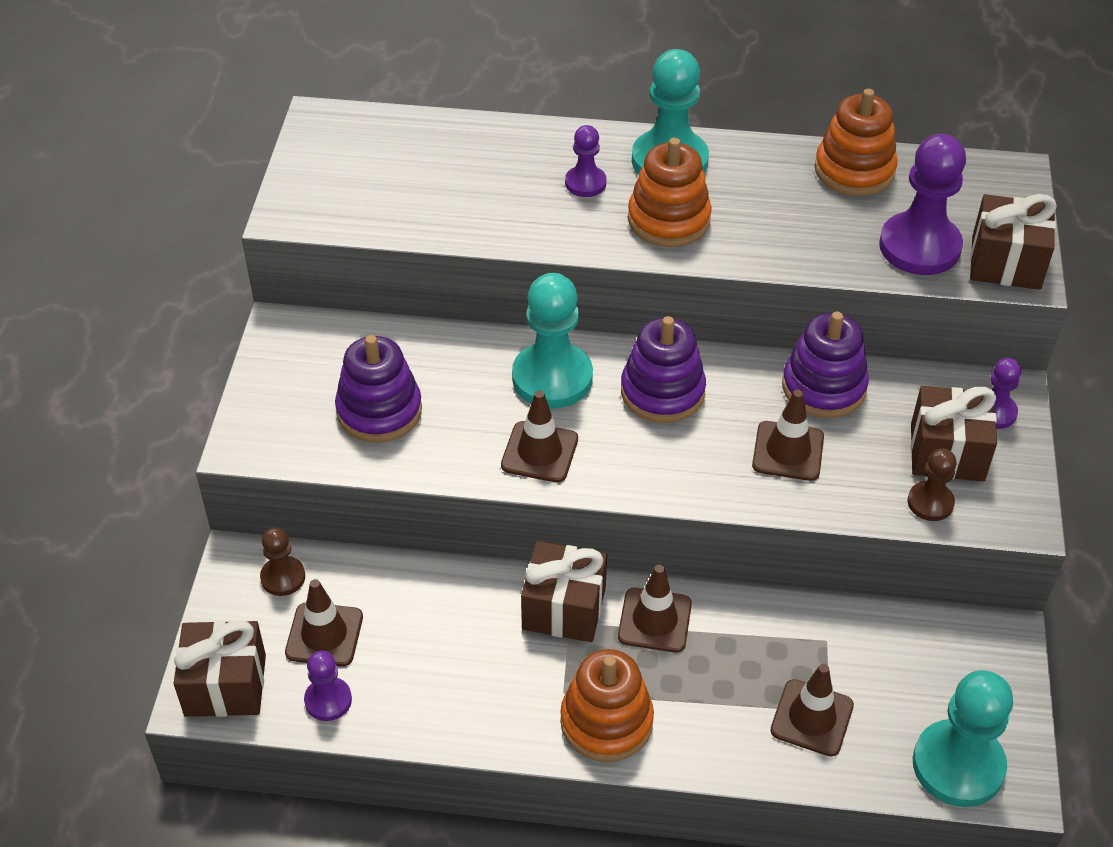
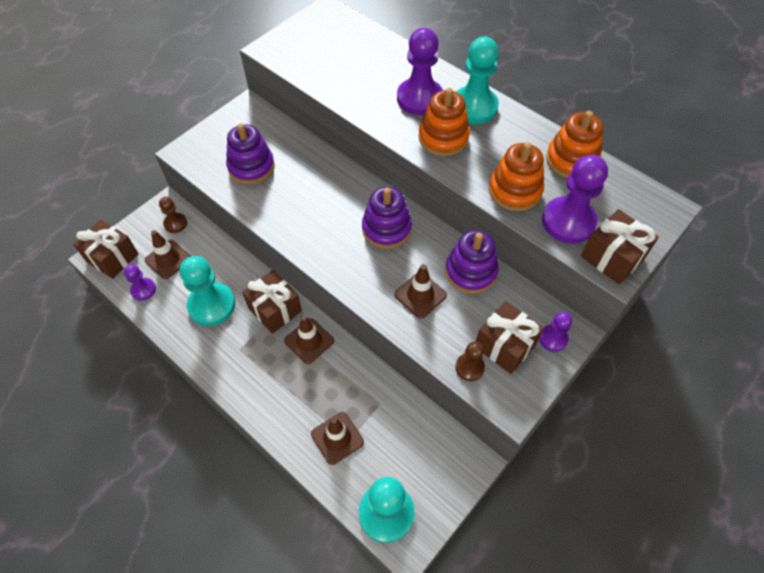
camera: 35 degrees right, 10 degrees up
(539, 452) = (301, 226): brown traffic cone -> none
(552, 378) = (341, 193): turquoise pawn -> turquoise pawn (211, 305)
(585, 183) = (419, 98): purple pawn -> purple pawn, size x1.88
(606, 722) = (244, 376): orange stacking toy -> orange stacking toy (515, 190)

